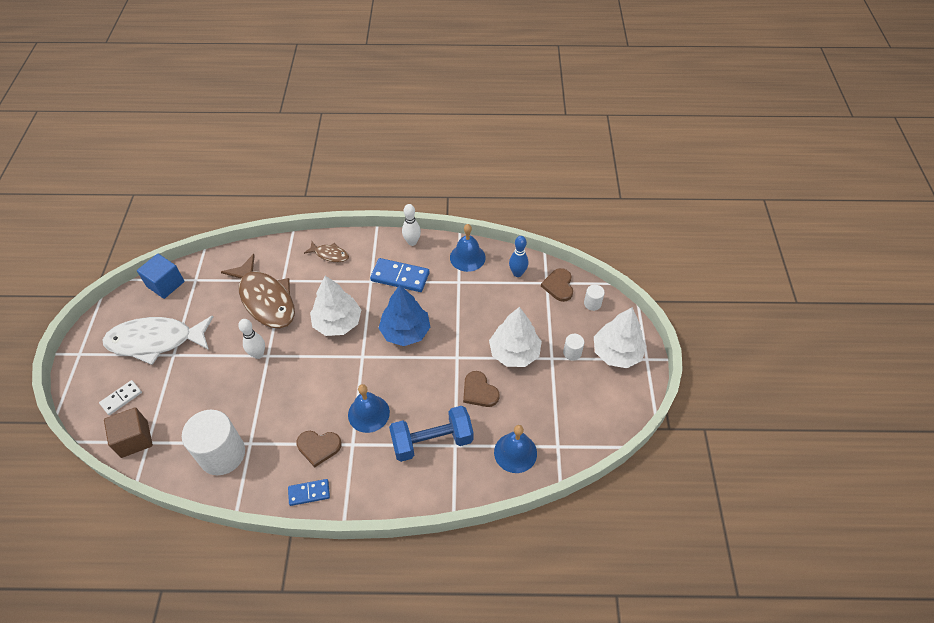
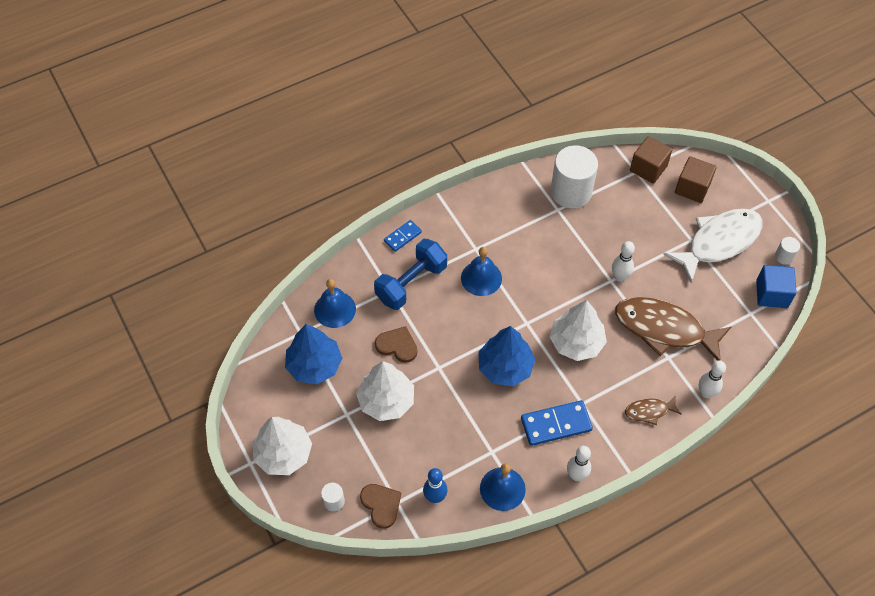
camera: 150 degrees right, 5 degrees up
(121, 398) = (692, 188): white domino -> brown cube
(282, 247) = (706, 393): none -> white bowling pin
(309, 493) = (480, 200): blue domino -> blue domino (402, 236)
(318, 447) = (501, 233): brown heart -> none
(559, 410) = (314, 365): none -> blue tree
(572, 352) = (329, 430): white cylinder -> white cylinder (784, 256)

